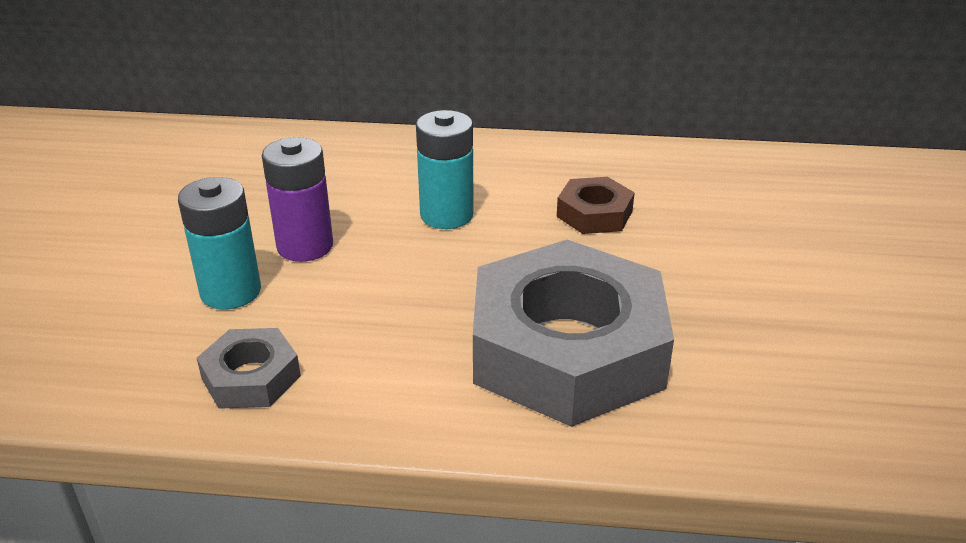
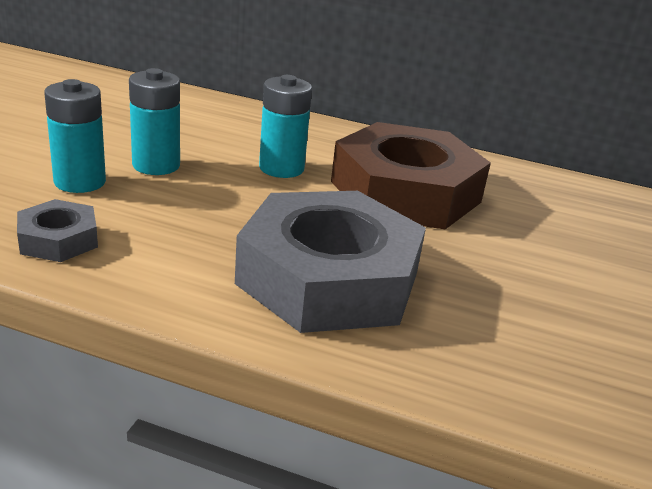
camera: 10 degrees right, 5 degrees down
(305, 246) = (156, 165): purple battery -> turquoise battery
(594, 214) = (405, 192): brown nut -> brown nut, size x2.24

